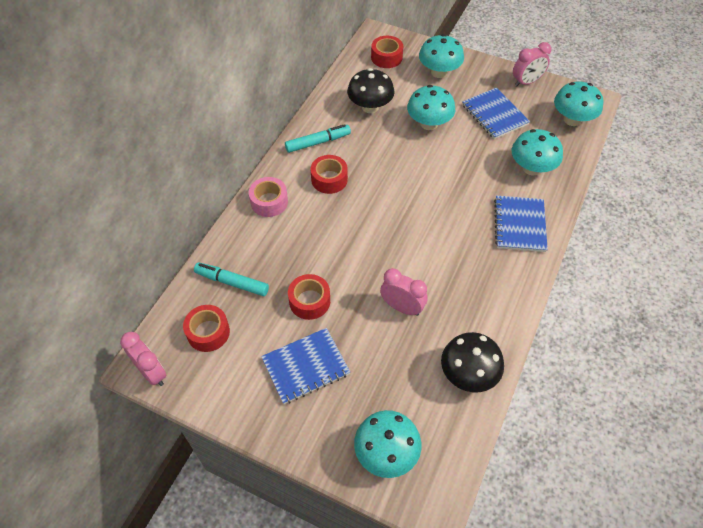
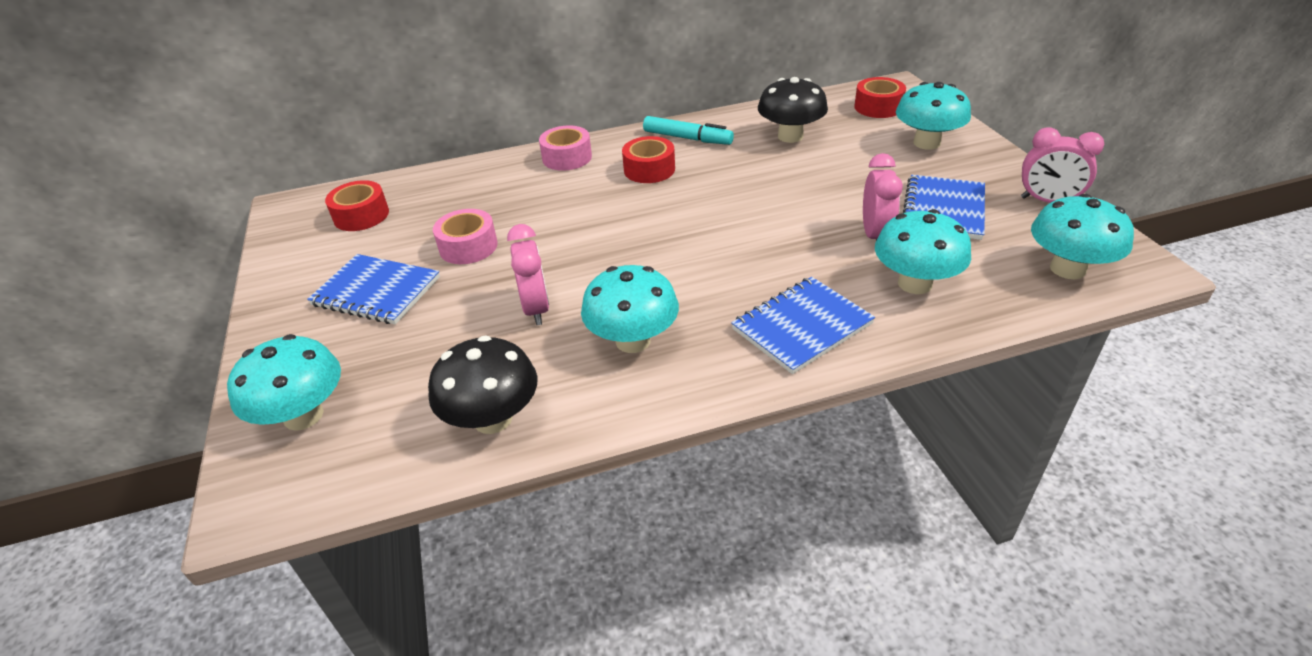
camera: 50 degrees right, 15 degrees down
(152, 372) = (283, 215): pink clock -> pink clock (875, 235)
(232, 282) = (438, 194): turquoise marker -> none
(309, 301) = (468, 246): red tape -> pink tape
(429, 124) = (838, 178): turquoise mushroom -> turquoise mushroom (633, 341)

